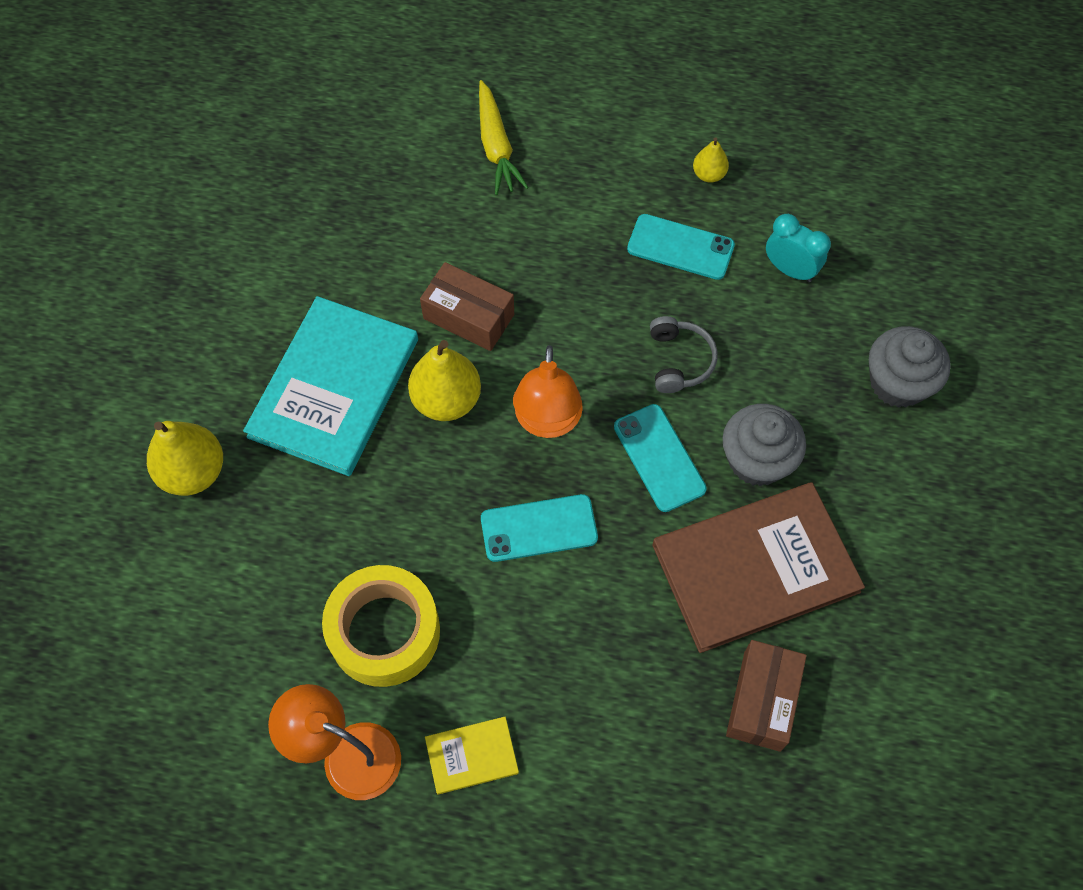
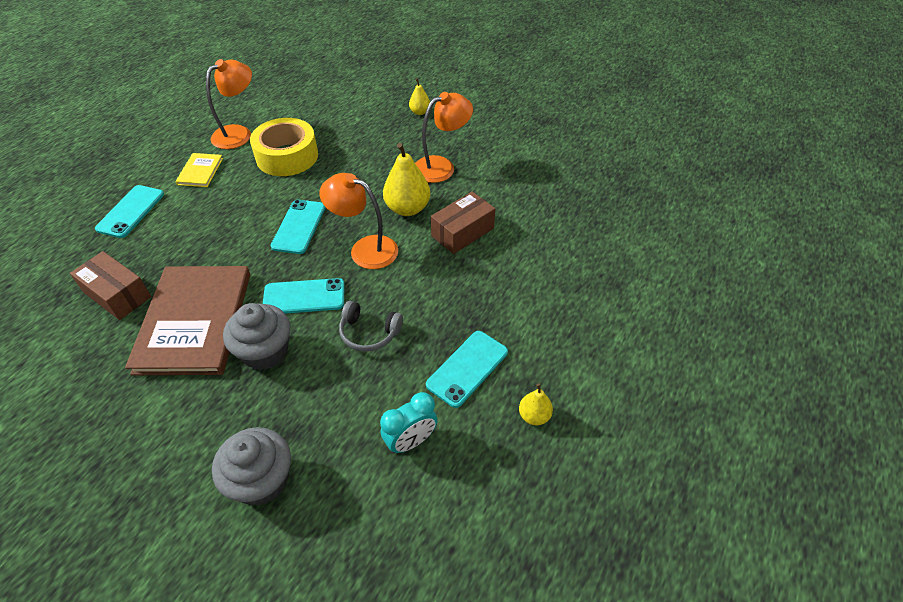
camera: 110 degrees right, 15 degrees down
(193, 472) = (420, 112): yellow pear -> yellow pear, size x0.54
(334, 388) = (442, 166): turquoise book -> orange lamp
(496, 146) = (604, 282): yellow carrot -> none
(606, 806) = (131, 211): none -> turquoise phone

